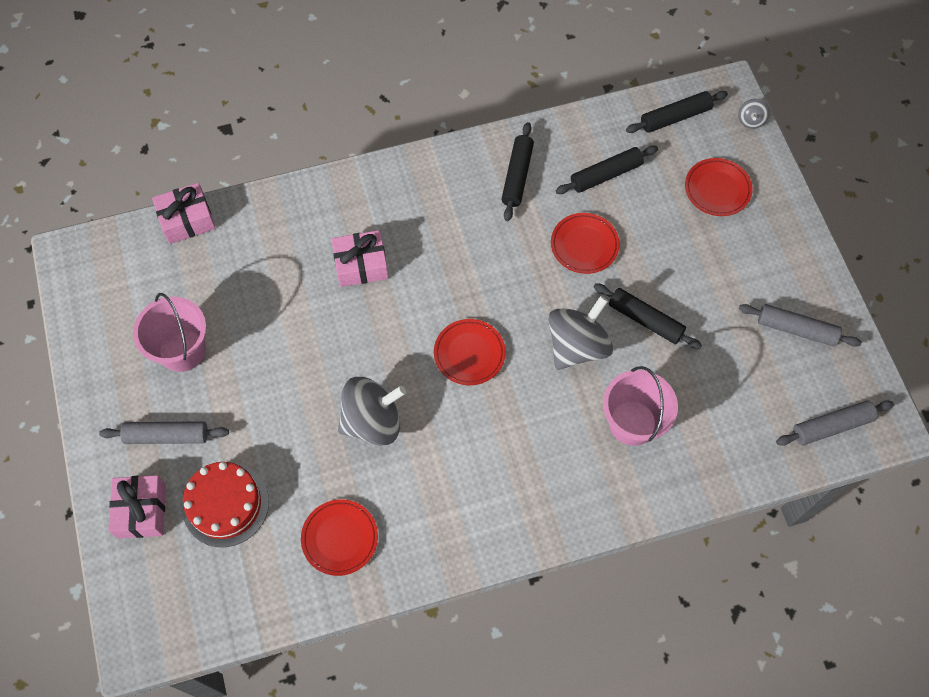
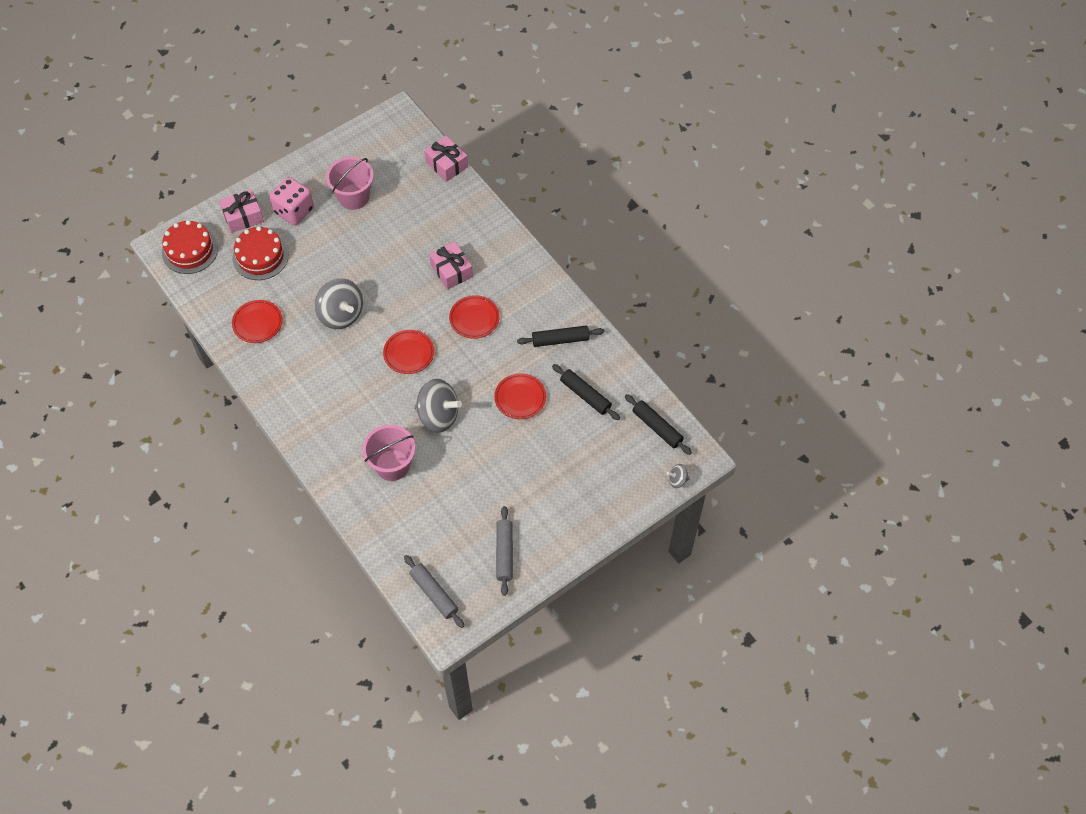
camera: 70 degrees right, 5 degrees down
(166, 605) = (190, 250): none -> red cake
(167, 436) = (294, 211): grey rolling pin -> pink dice
(645, 320) = (474, 452): black rolling pin -> none
(717, 189) = (604, 472): red plate -> red plate (474, 318)

